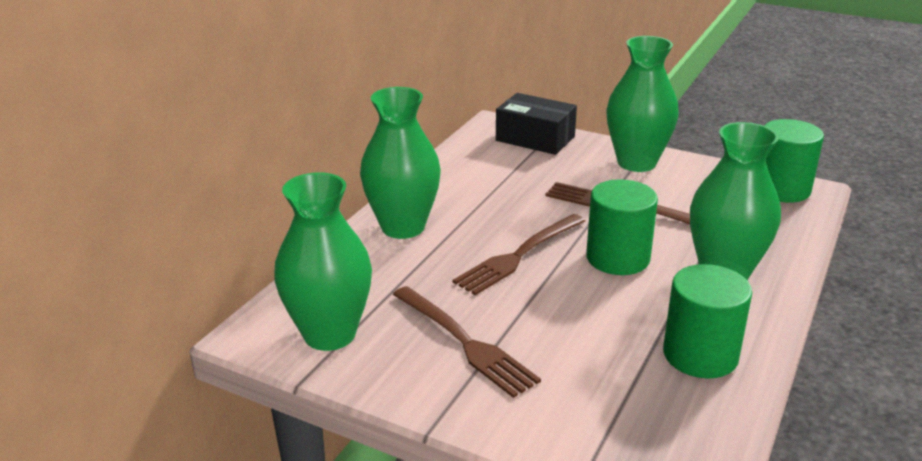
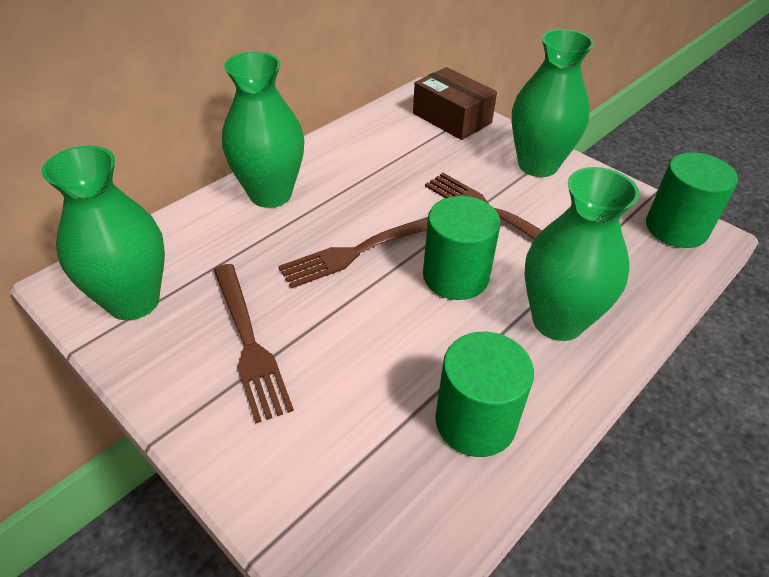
camera: 15 degrees right, 15 degrees up
(535, 139) = (452, 118): black box -> brown box

